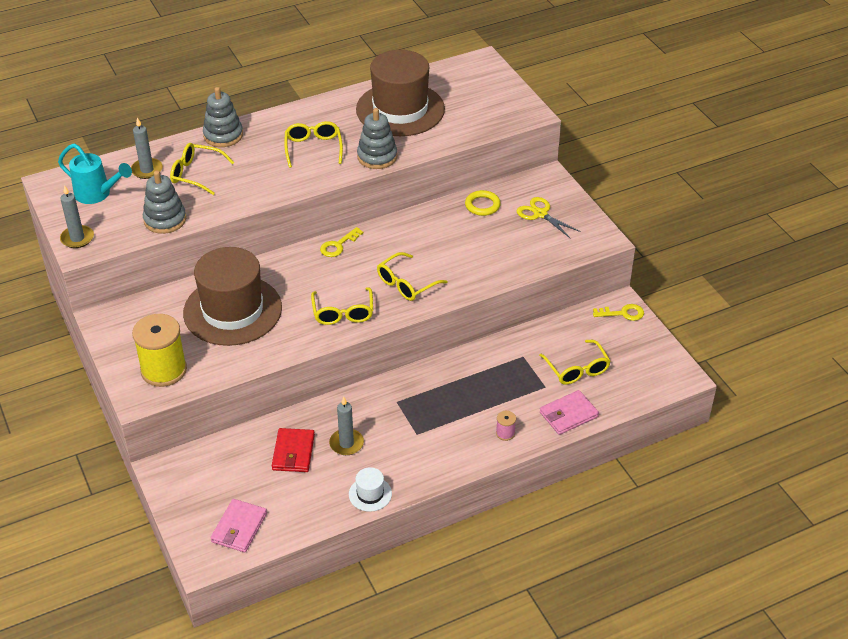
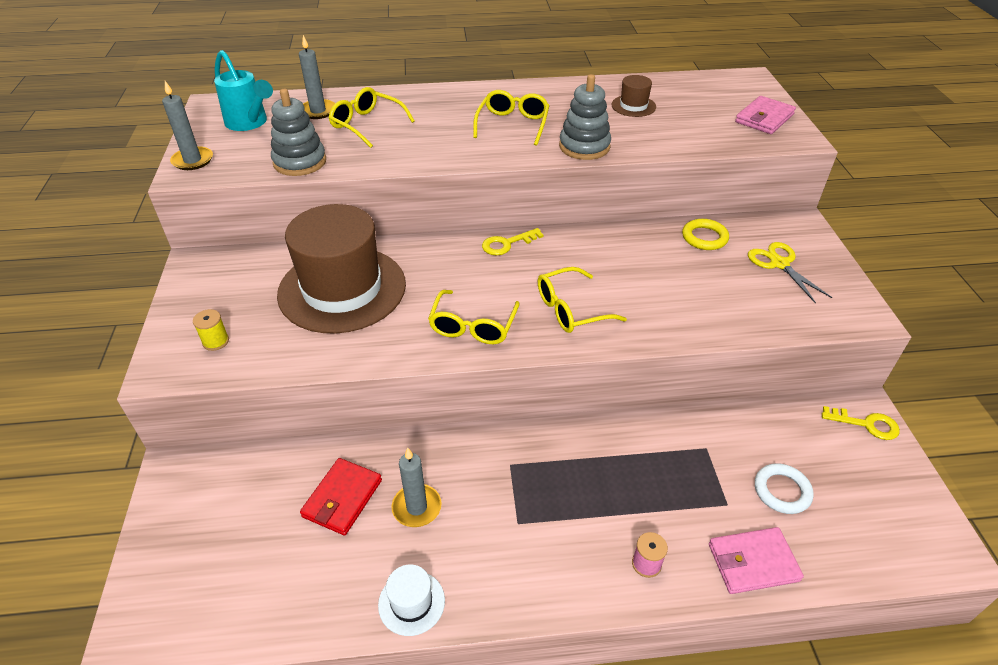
camera: 20 degrees right, 0 degrees up
(164, 370) = (216, 341): yellow spool -> yellow spool, size x0.42
(223, 135) = (420, 95): grey stacking toy -> none
(239, 528) = (209, 596): pink wallet -> pink wallet (764, 118)
(400, 109) = (633, 106): brown hat -> brown hat, size x0.41
(577, 369) = (782, 491): yellow glasses -> white ring

